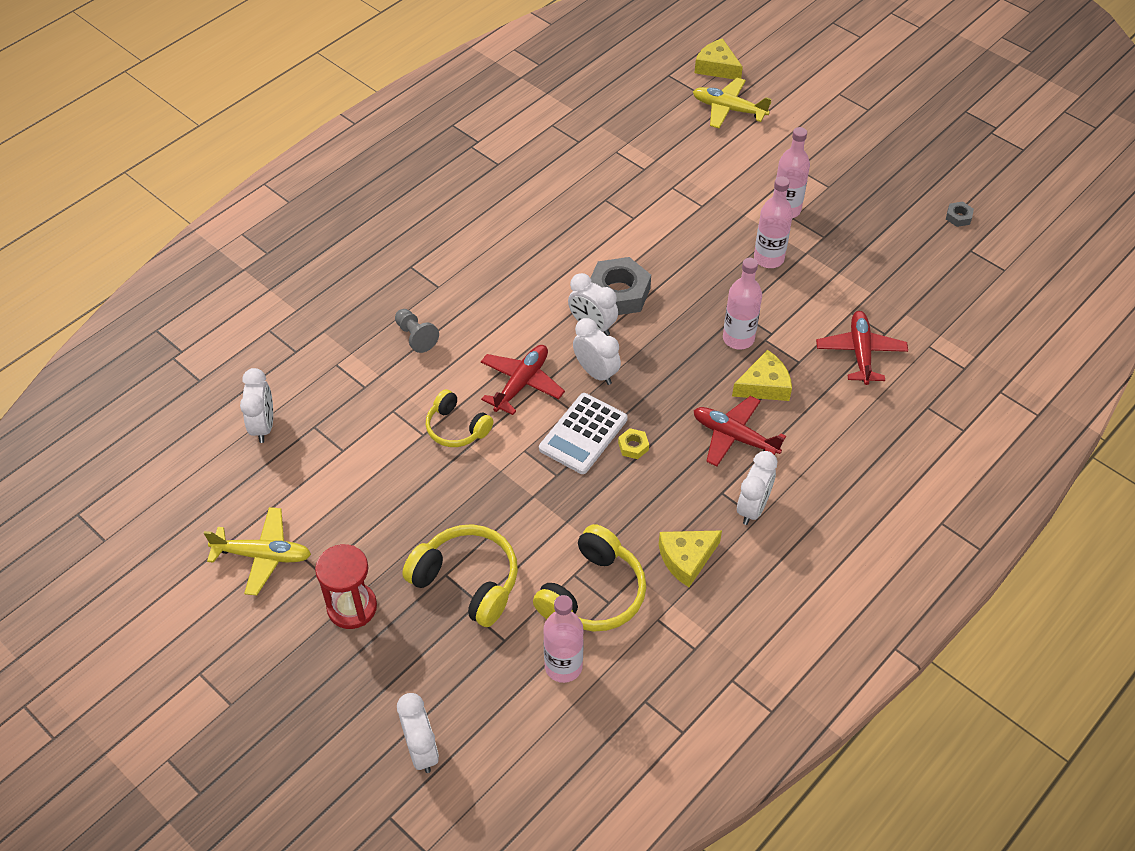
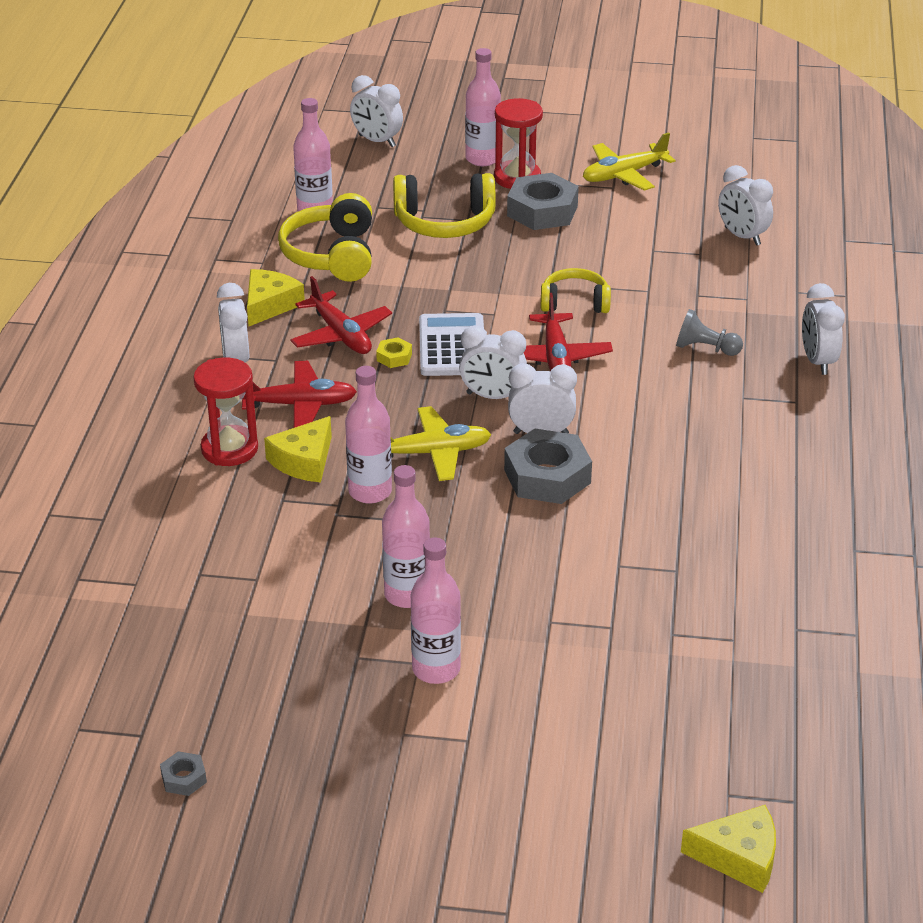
camera: 145 degrees right, 15 degrees down
(354, 656) = (482, 159): none -> pink bottle
(359, 287) = (817, 361): none -> white clock
(376, 548) = (542, 211): none -> grey nut
(728, 109) = (649, 787): yellow plane -> yellow plane (433, 453)
(809, 422) = (229, 449): none -> red hourglass
(860, 352) = (216, 539): red plane -> red plane (341, 335)

